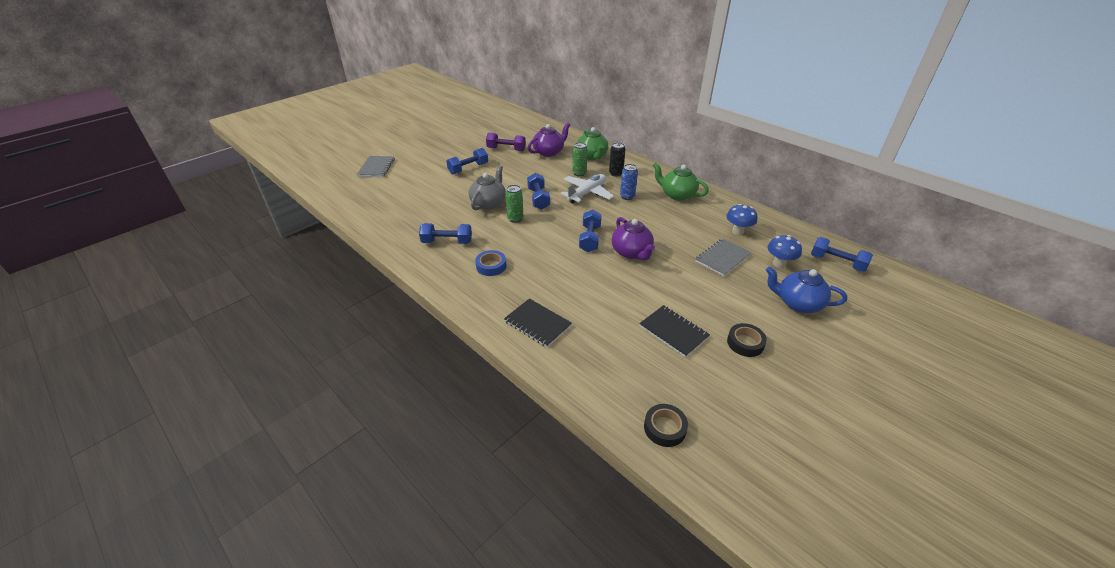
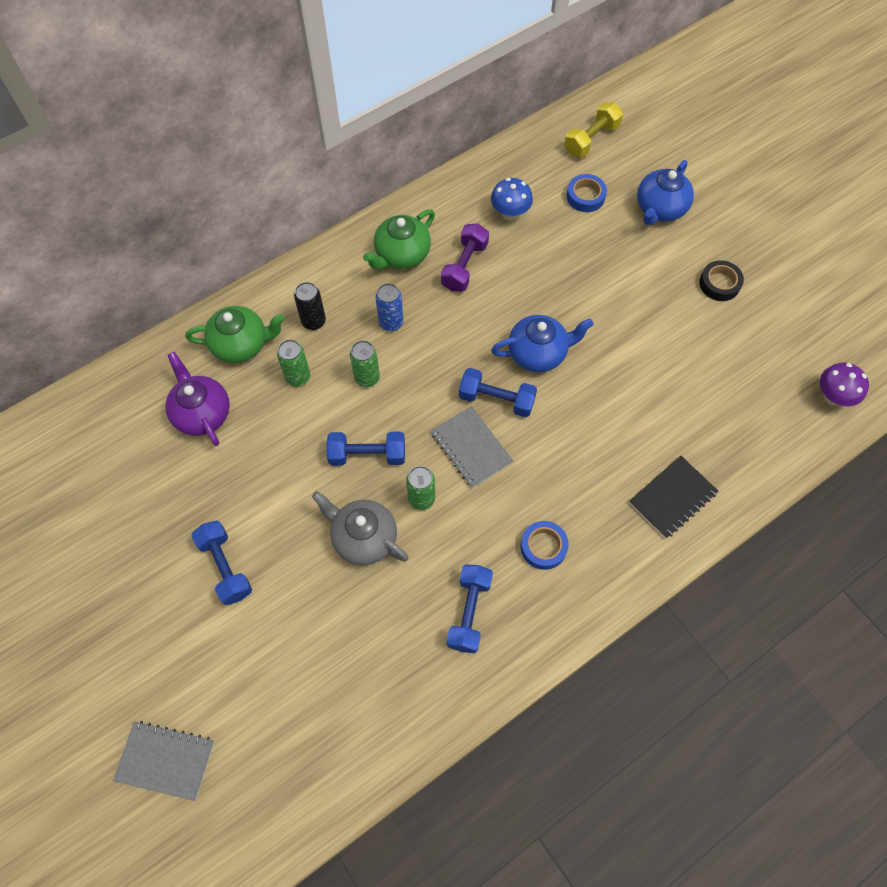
camera: 80 degrees left, 25 degrees up
(506, 149) = (165, 489): purple dumbbell -> purple dumbbell (464, 266)
(587, 193) = (367, 378): white plane -> green can
(632, 252) = (538, 353): purple teapot -> blue teapot
(664, 428) = (833, 397): black tape -> purple mushroom
(673, 332) = (697, 348): black notebook -> none
(722, 258) = (566, 252): grey notebook -> grey notebook (471, 448)
(779, 263) = (585, 196): blue mushroom -> blue tape
(837, 262) = (591, 139): blue dumbbell -> yellow dumbbell

